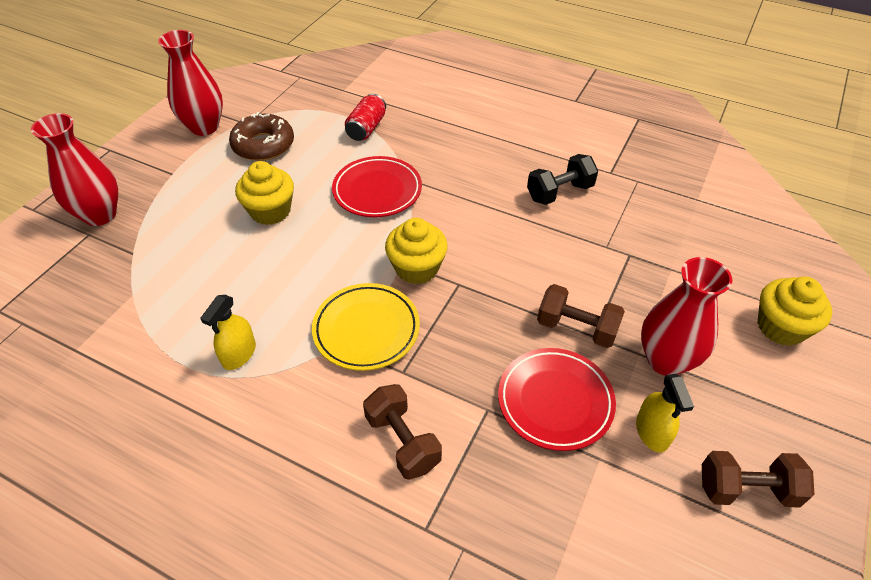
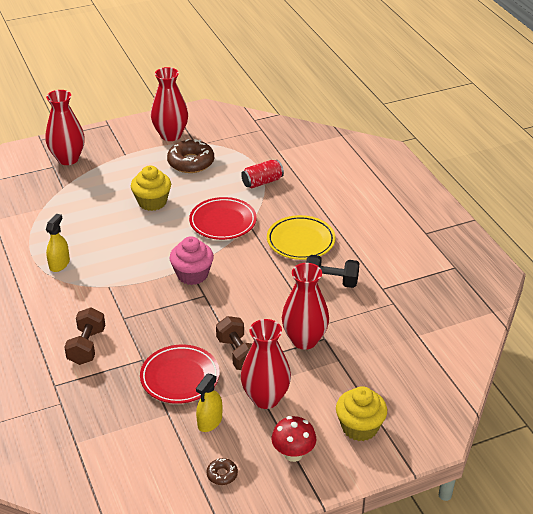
camera: 40 degrees right, 10 degrees down
(239, 354) = (59, 264): yellow spray bottle -> yellow spray bottle turned 135 degrees clockwise
(366, 330) = (130, 289): yellow plate -> yellow plate (300, 241)
(417, 268) = (192, 274): yellow cupcake -> pink cupcake
(615, 268) = (304, 340): none -> red vase
(746, 489) = (222, 474): brown dumbbell -> brown donut
(771, 404) = (293, 454): none -> red mushroom

